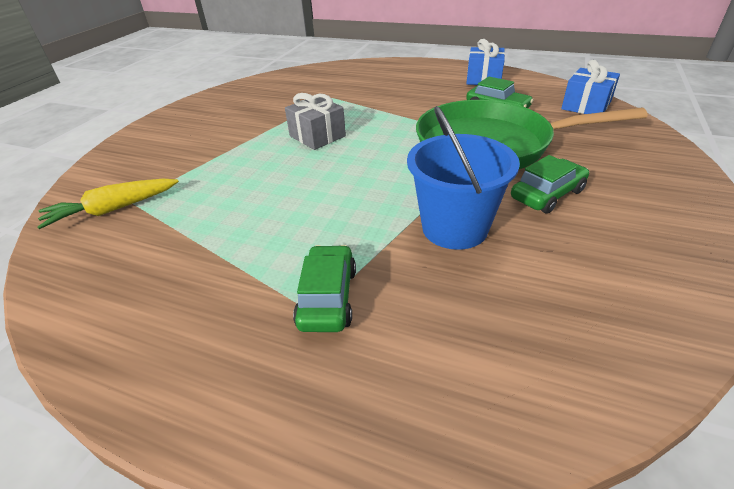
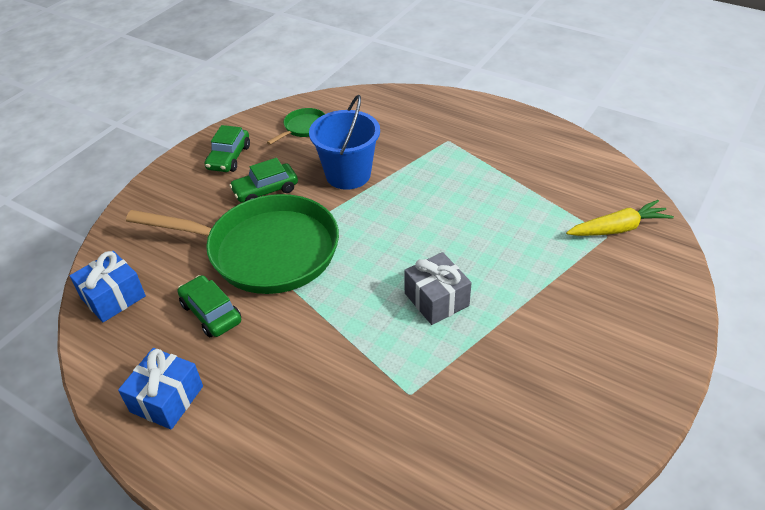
camera: 170 degrees left, 5 degrees up
(327, 297) = (440, 145): green car -> green car (229, 157)
(590, 302) = (303, 127): none -> green pan

